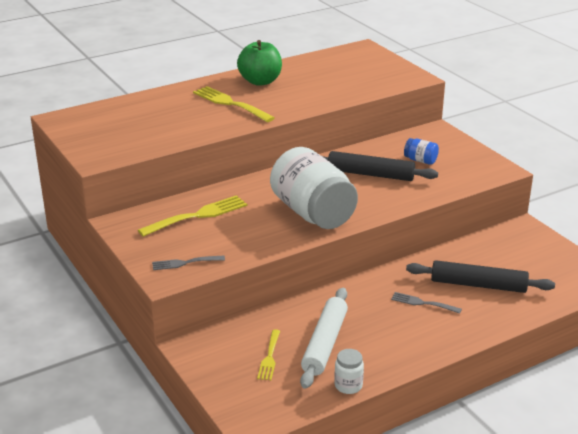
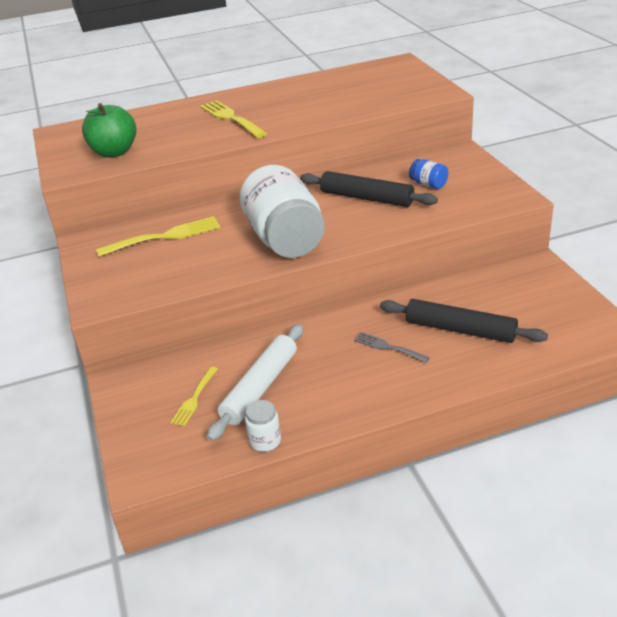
camera: 15 degrees right, 5 degrees up
(185, 263) = (125, 288): grey fork -> none
(260, 81) = (274, 96): green apple -> green apple (114, 152)

